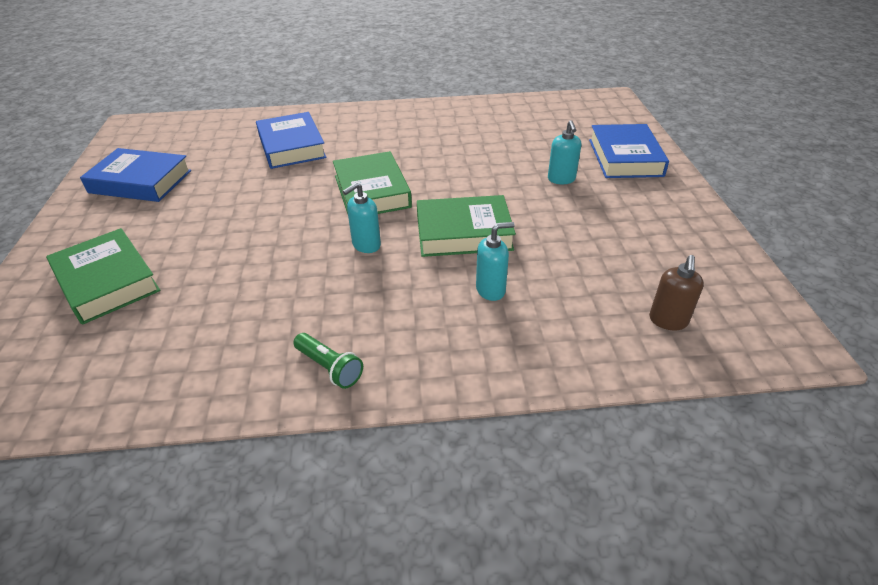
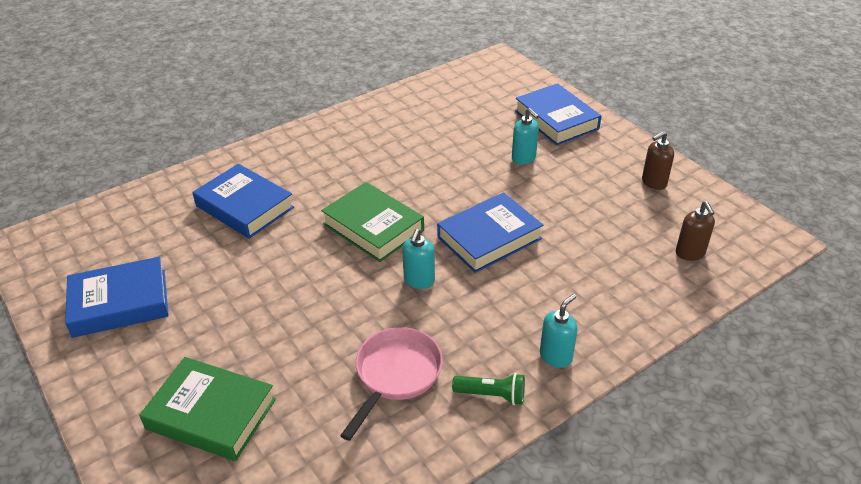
camera: 30 degrees left, 0 degrees up
(268, 312) = (396, 374): none -> pink pan
(463, 233) = (489, 238): green book -> blue book
(491, 290) = (553, 279): turquoise soap dispenser -> turquoise soap dispenser (556, 356)
(684, 240) = (653, 182): none -> brown soap dispenser

